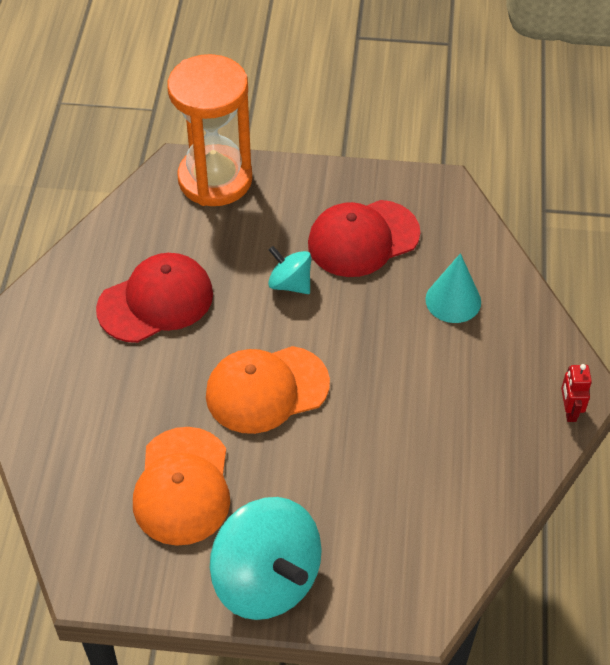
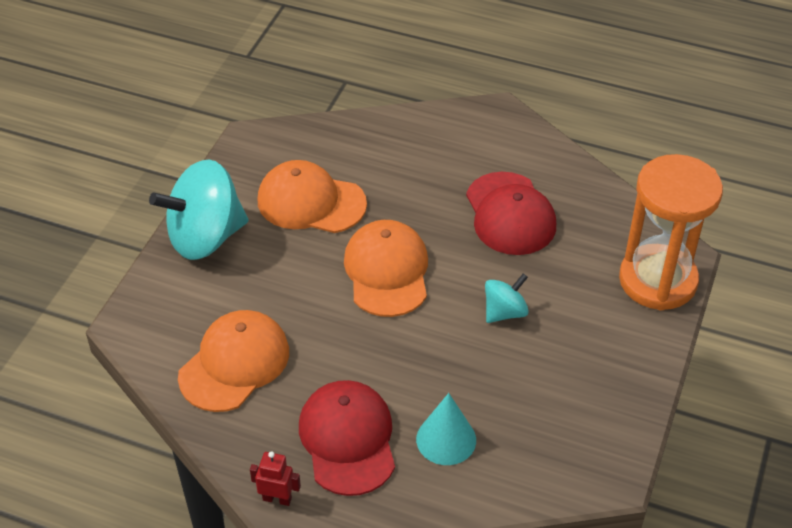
camera: 105 degrees right, 5 degrees down
(363, 239) = (549, 383): red cap -> red cap (348, 439)
(434, 492) = (234, 363): none -> orange cap

